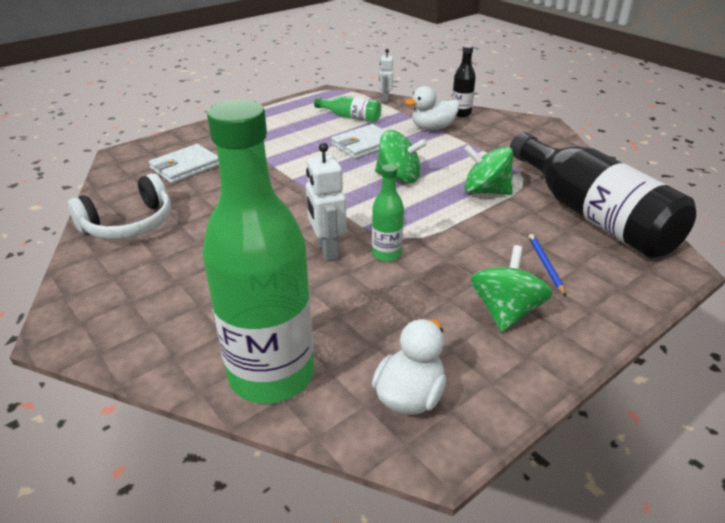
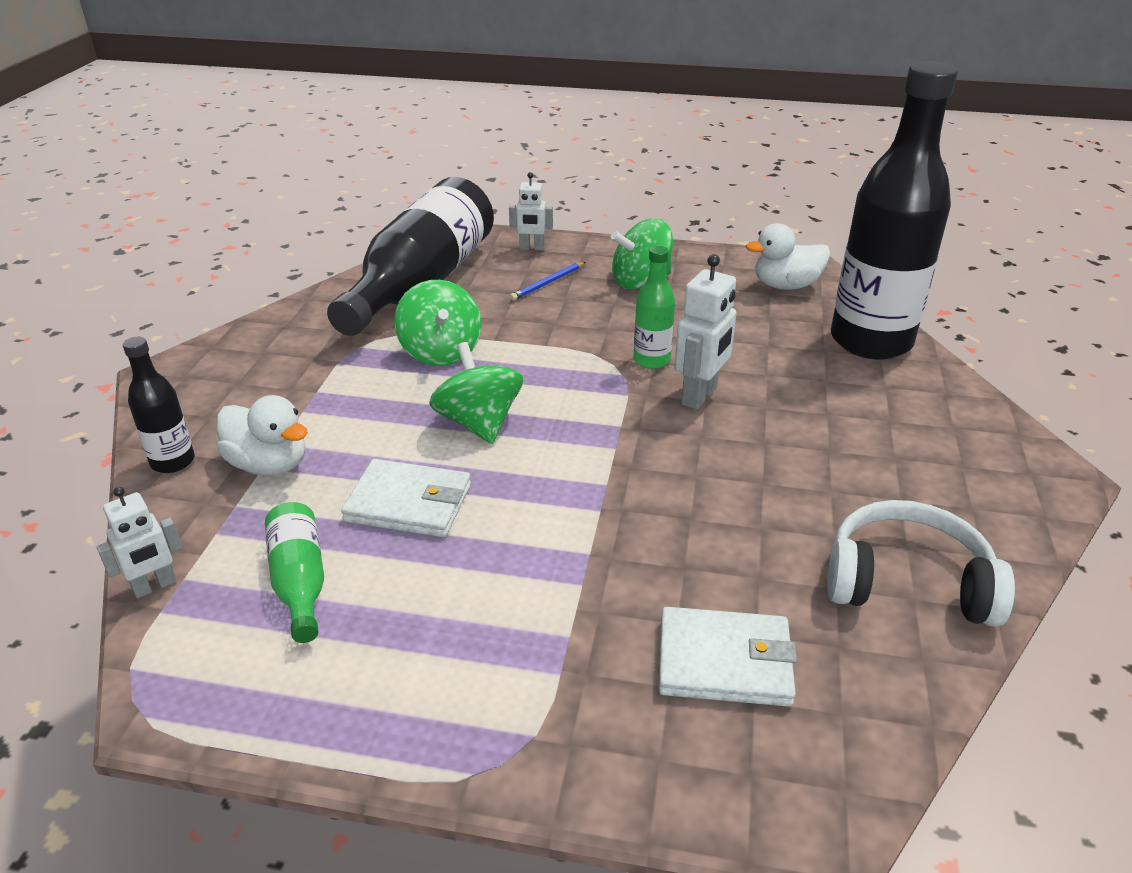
camera: 130 degrees left, 0 degrees up
(271, 374) = (871, 341): green bottle -> black bottle
(624, 286) = (532, 248): none -> white robot

